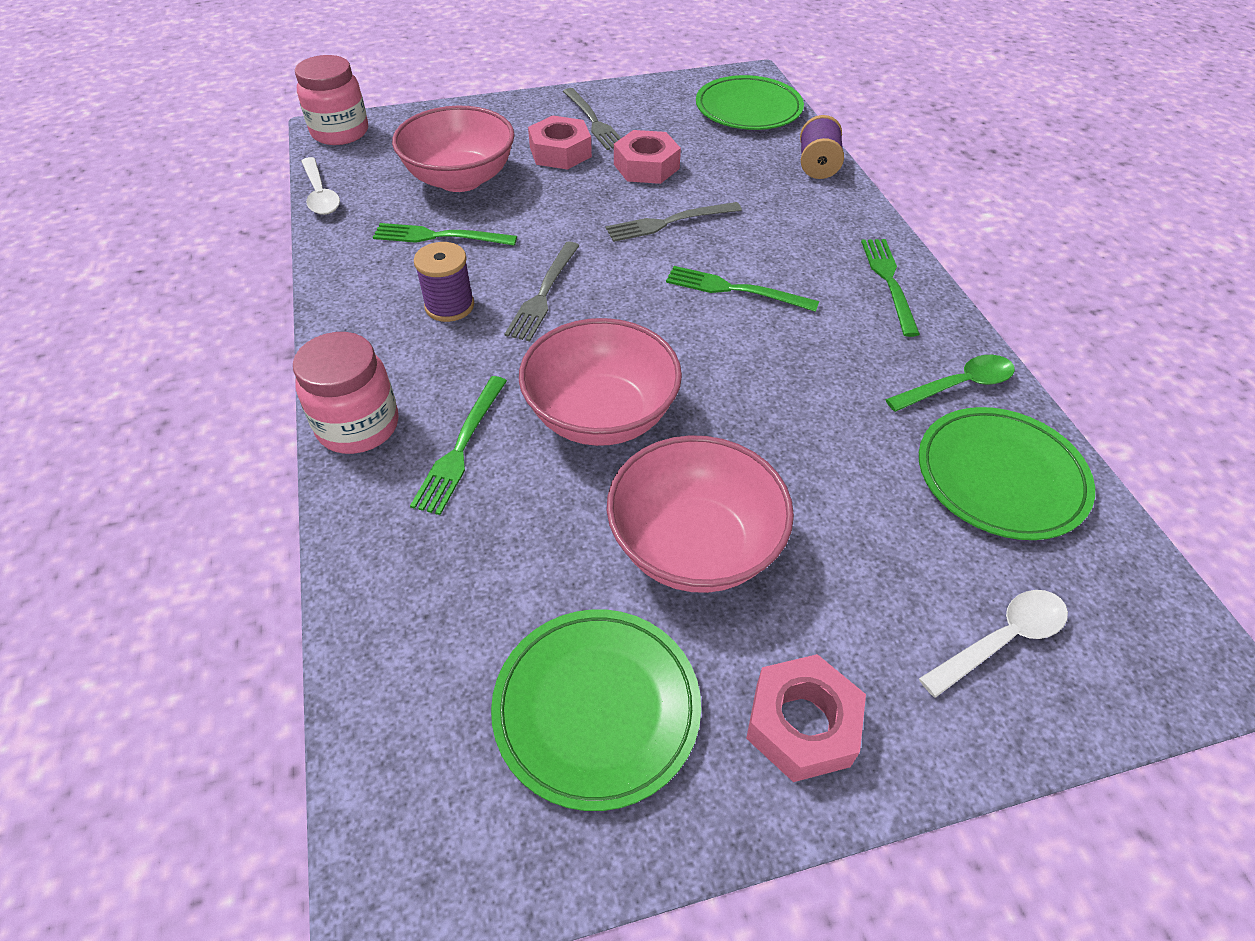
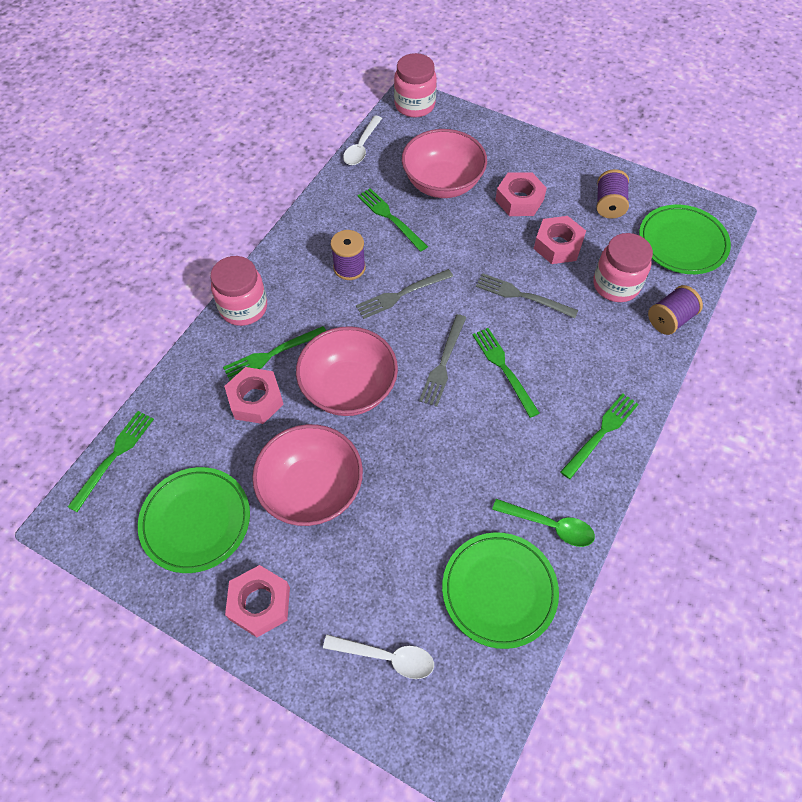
camera: 45 degrees right, 10 degrees up
(371, 738) = (114, 457): none -> green fork
(501, 509) = (255, 400): none -> pink nut
(593, 121) = (567, 187): grey fork -> grey fork (443, 362)
(649, 114) = (609, 205): none -> purple spool
(739, 167) = (616, 285): none -> pink jar

